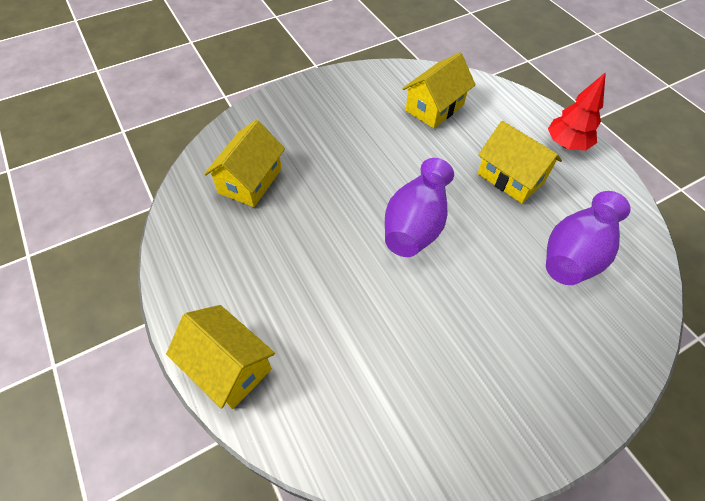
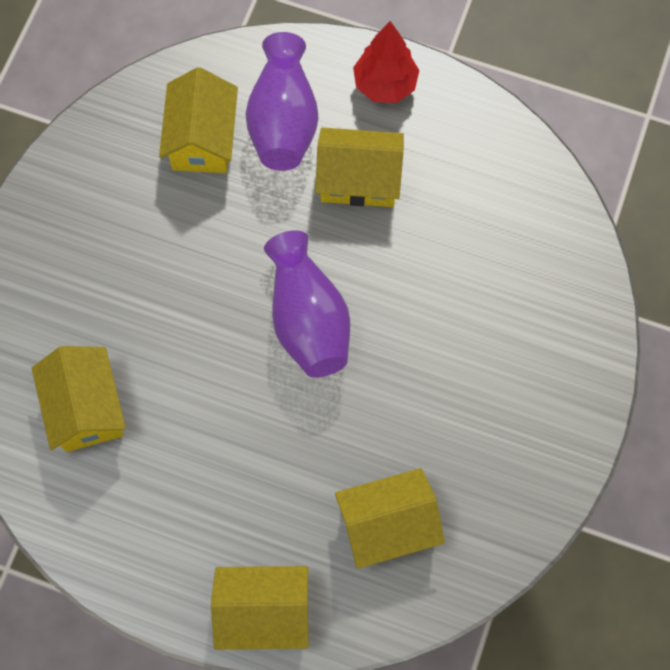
camera: 40 degrees left, 15 degrees up
(358, 380) = (387, 524): none -> yellow house
(575, 254) = (483, 230): purple vase -> purple vase (283, 121)

